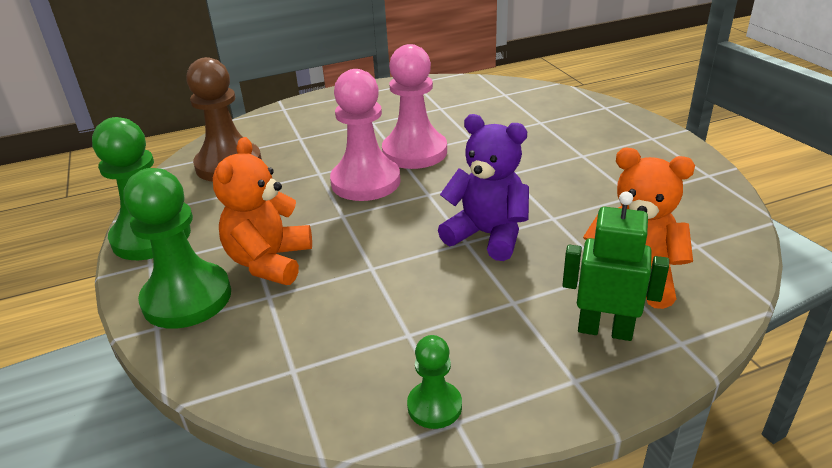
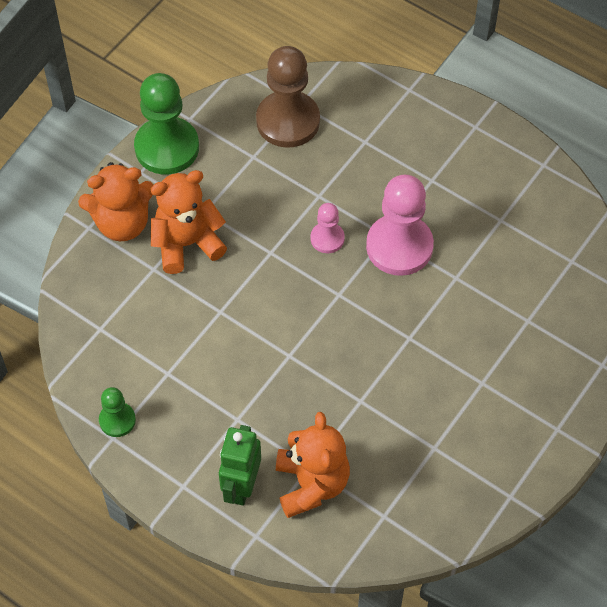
camera: 55 degrees right, 25 degrees up
(187, 298) = (122, 223): green pawn -> orange teddy bear
(365, 182) = (327, 238): pink pawn -> pink pawn, size x0.51
(487, 235) = (307, 366): purple teddy bear -> none
(605, 330) = (241, 486): green robot -> green robot turned 150 degrees counterclockwise

